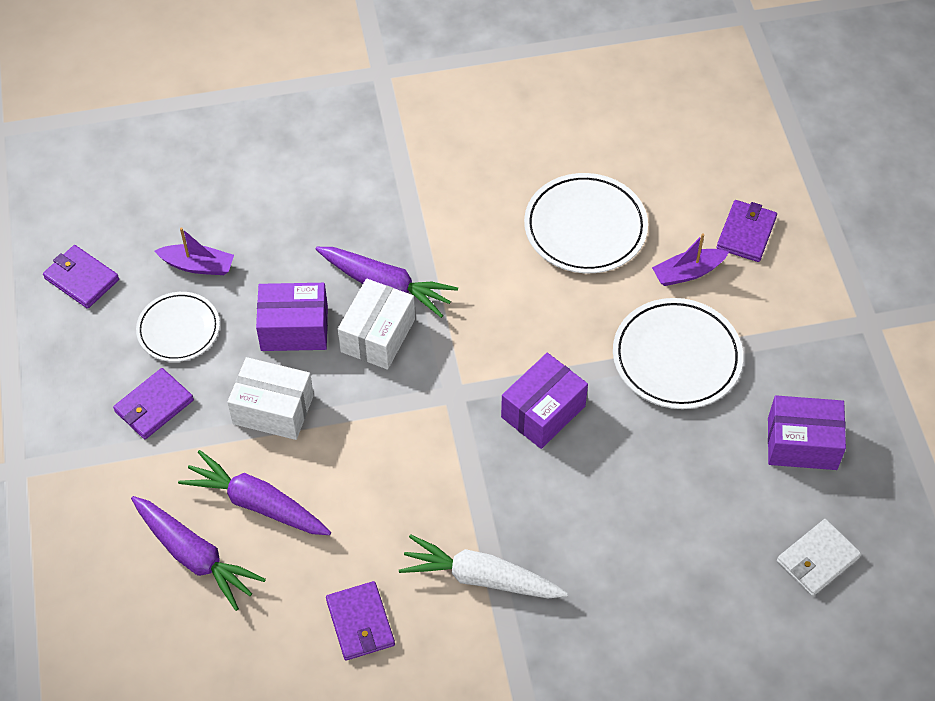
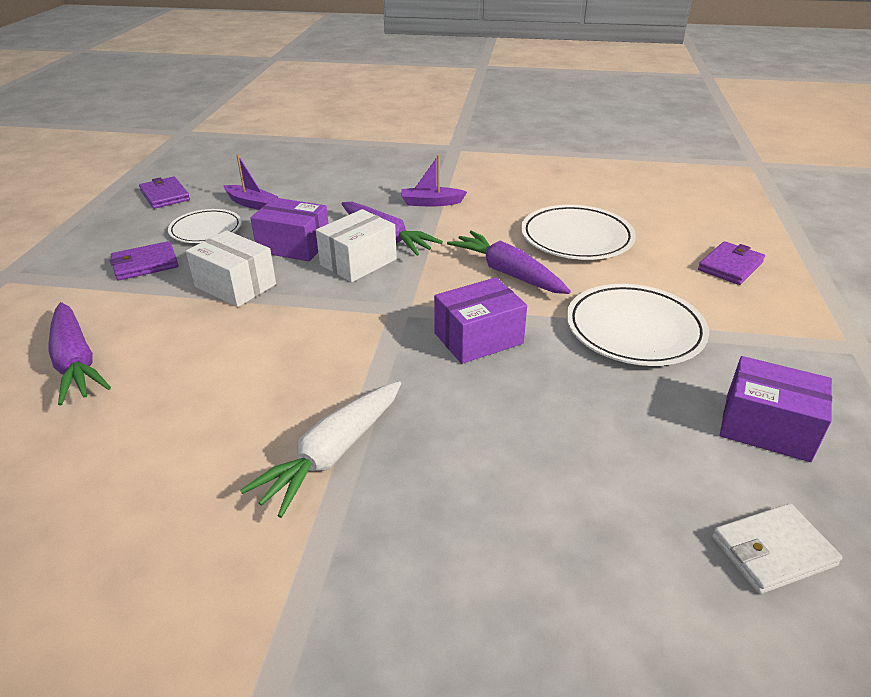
camera: 20 degrees right, 20 degrees down
(257, 504) = (166, 340): purple carrot -> purple carrot (508, 273)
(360, 623) = (176, 457): purple wallet -> none
(481, 578) = (333, 453): white carrot -> white carrot turned 90 degrees counterclockwise
(687, 272) = (664, 279): purple boat -> purple boat (431, 203)

